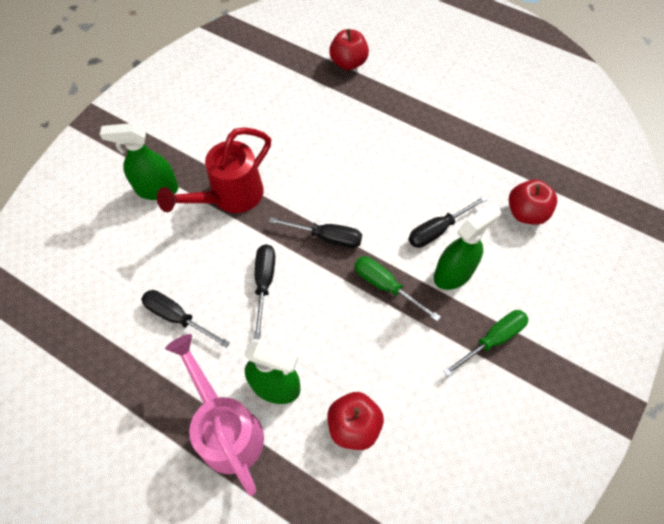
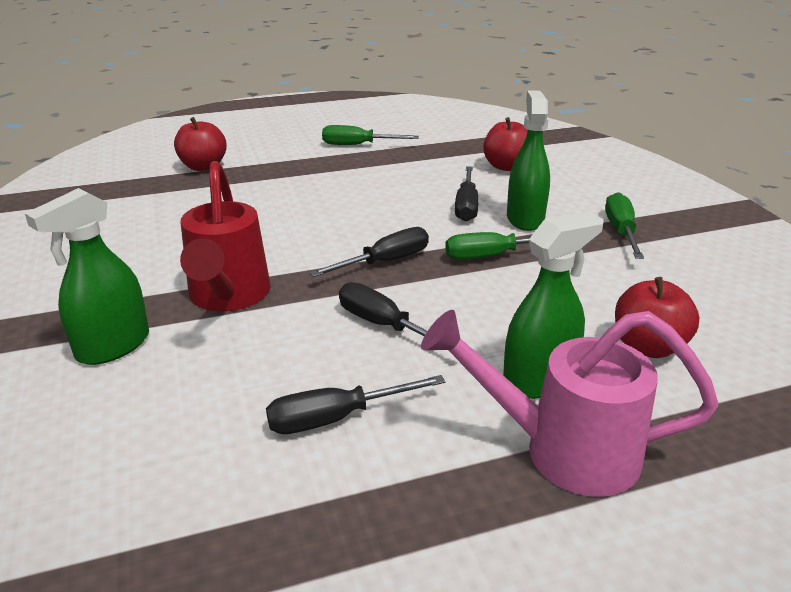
camera: 50 degrees left, 30 degrees down
(464, 108) = (358, 145): none -> green screwdriver

